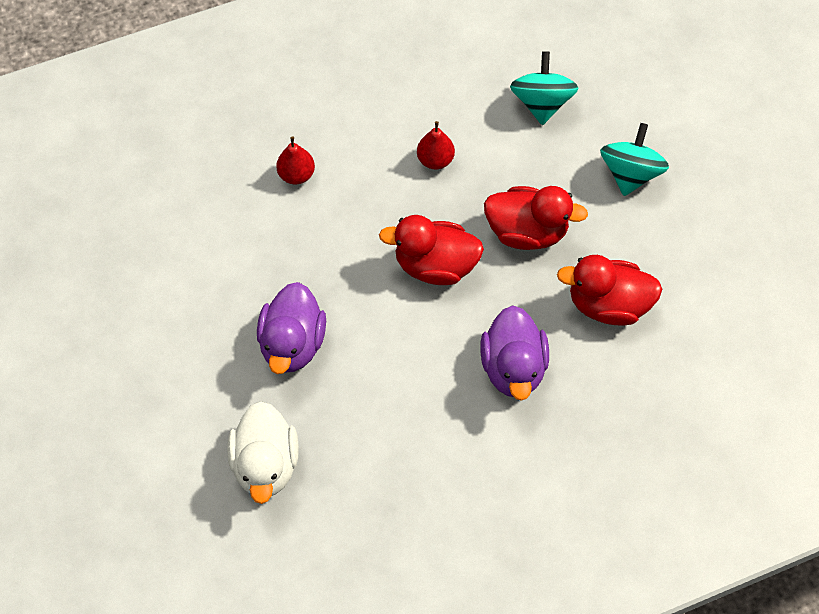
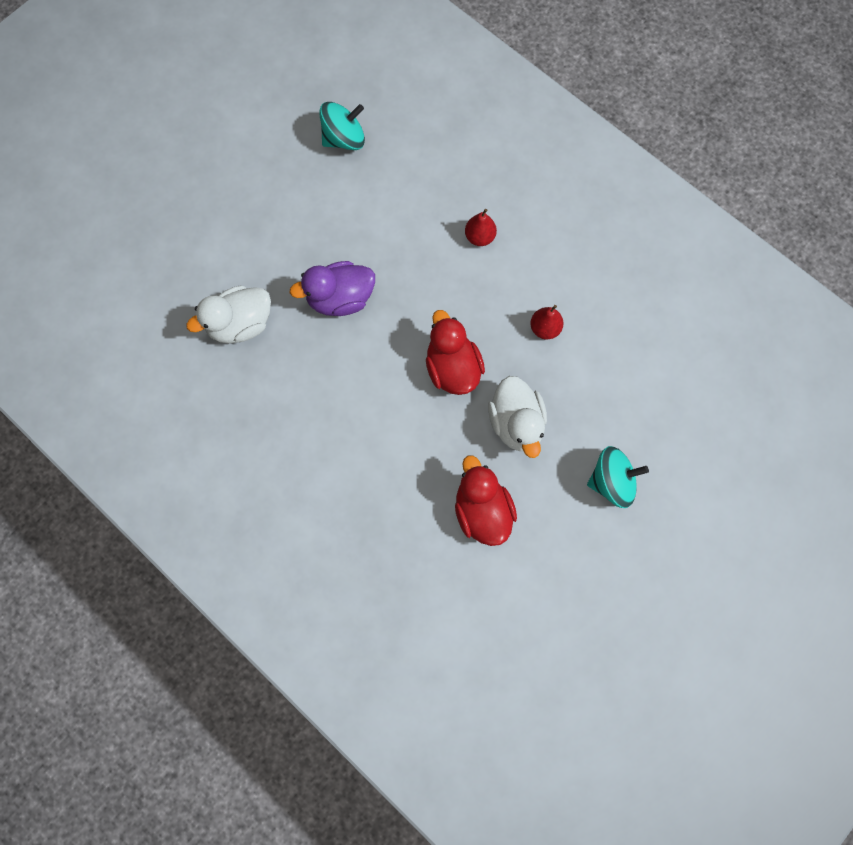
camera: 65 degrees right, 10 degrees up
(513, 367) = (393, 462): purple duck -> none
(527, 231) = (516, 423): red duck -> white duck
(541, 103) = (641, 386): turquoise spinning top -> turquoise spinning top (344, 139)

